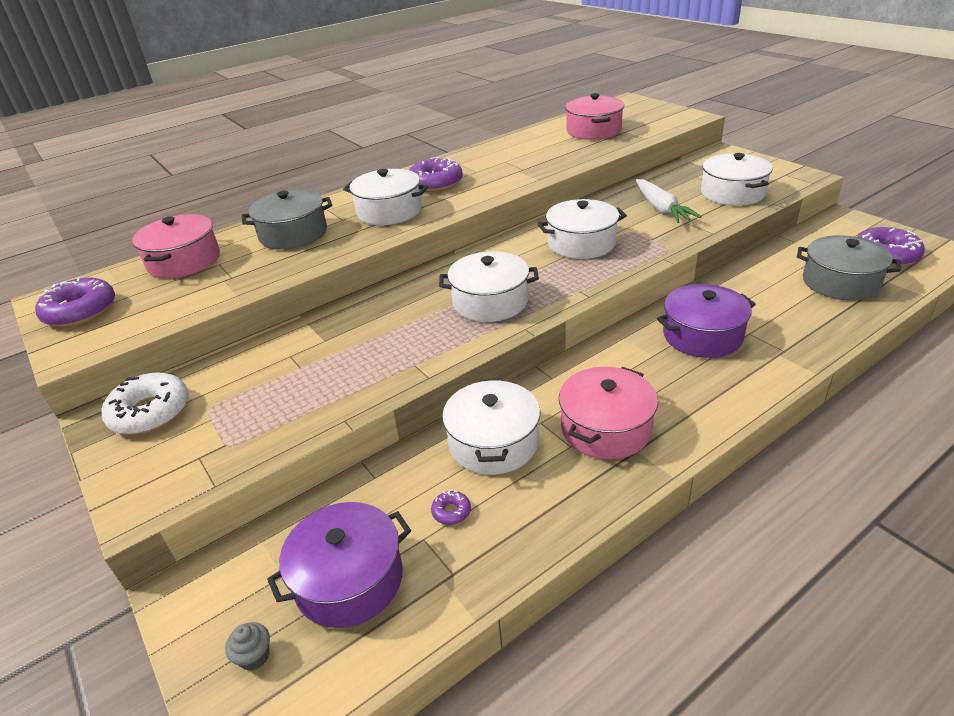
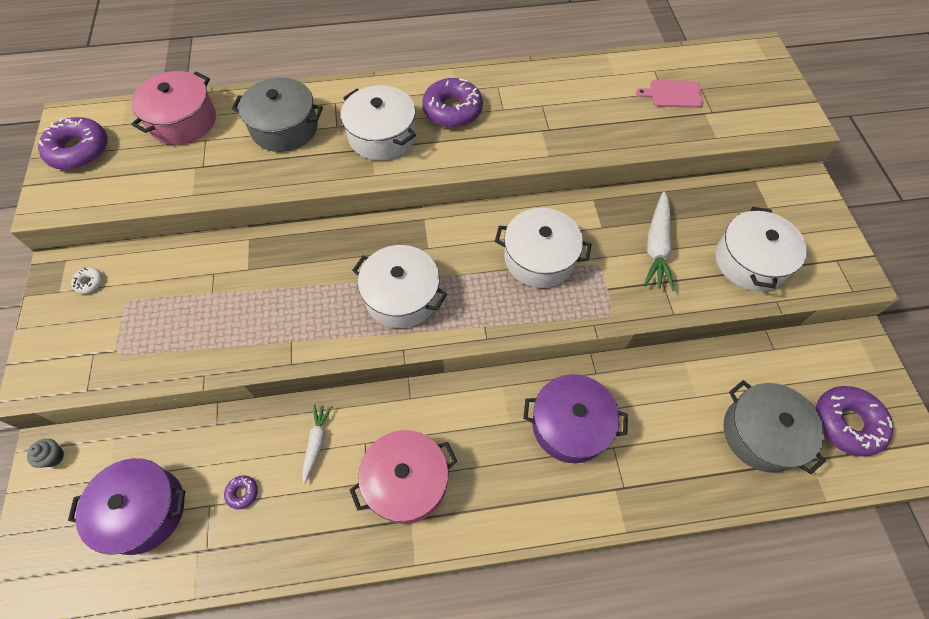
camera: 25 degrees right, 25 degrees up
(150, 412) = (89, 283): white donut -> white donut, size x0.44
(254, 656) = (57, 536): grey cupcake -> grey cupcake (54, 457)
(493, 442) = (316, 443): white pot -> white carrot
(593, 131) = (673, 94): pink pot -> pink cutting board

